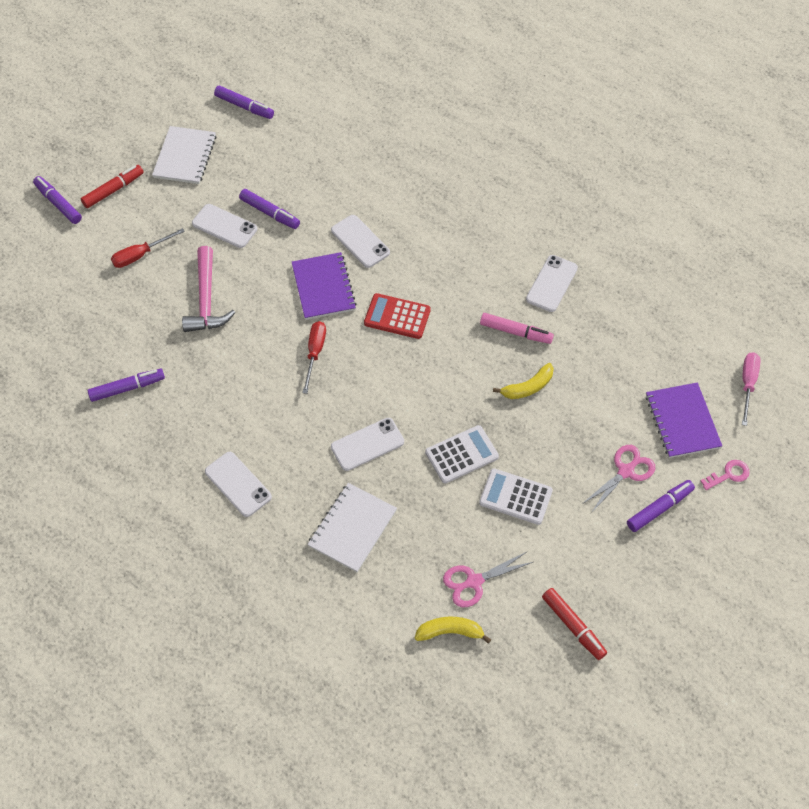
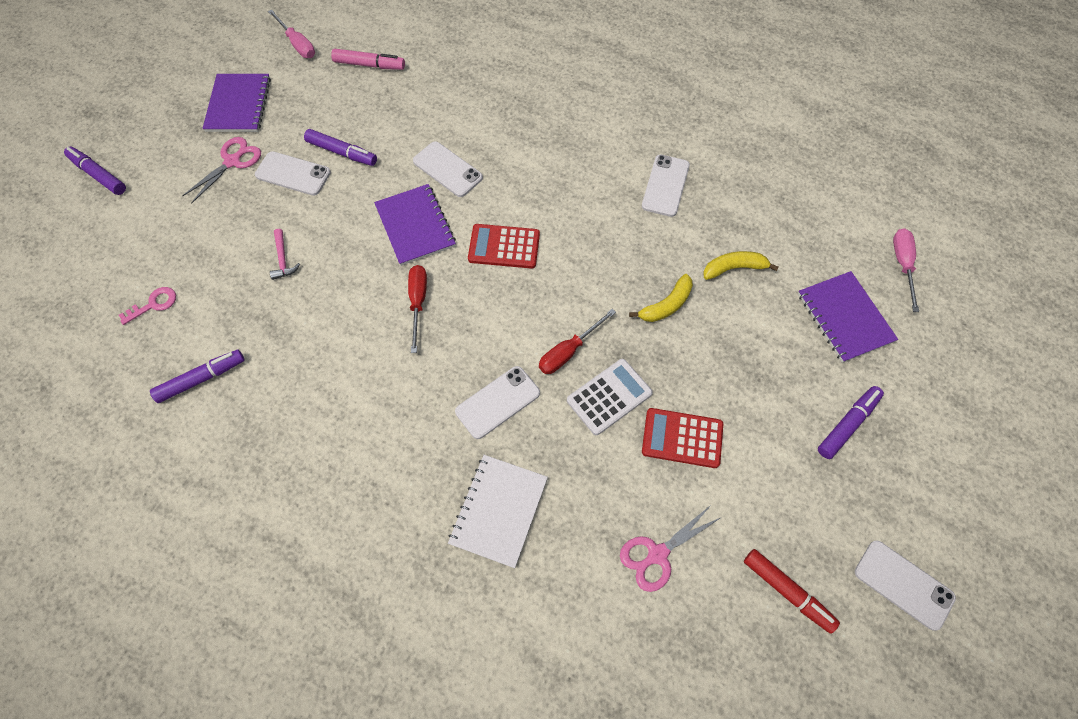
camera: 10 degrees left, 5 degrees up
(113, 190) = (161, 151): red marker -> none
(140, 255) = (200, 219): red screwdriver -> red screwdriver (568, 351)
(185, 157) = (238, 104): white notebook -> purple notebook
(206, 299) = (283, 259): pink hammer -> pink hammer, size x0.50
(238, 484) = (351, 478): white phone -> white phone (903, 584)
(244, 106) = (297, 44): purple marker -> pink screwdriver
(450, 632) = (642, 627): yellow banana -> yellow banana (734, 268)
(515, 332) = (638, 244): pink marker -> pink marker (369, 65)
(515, 497) = (682, 438): white calculator -> red calculator
(626, 471) = (798, 386): pink scissors -> pink scissors (232, 161)
(728, 475) = (912, 371): pink key -> pink key (154, 304)

